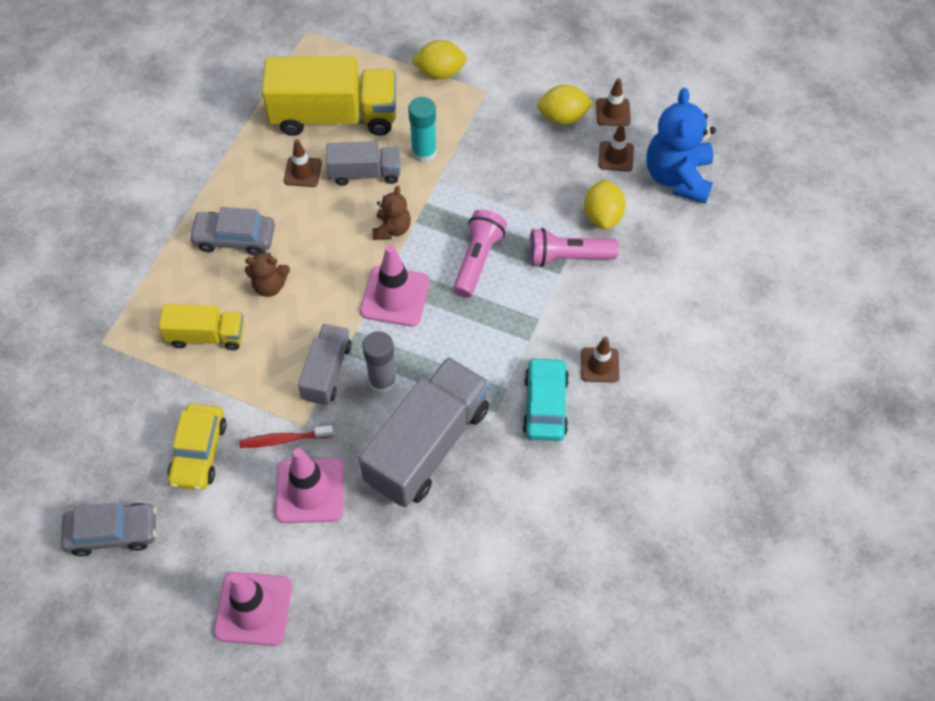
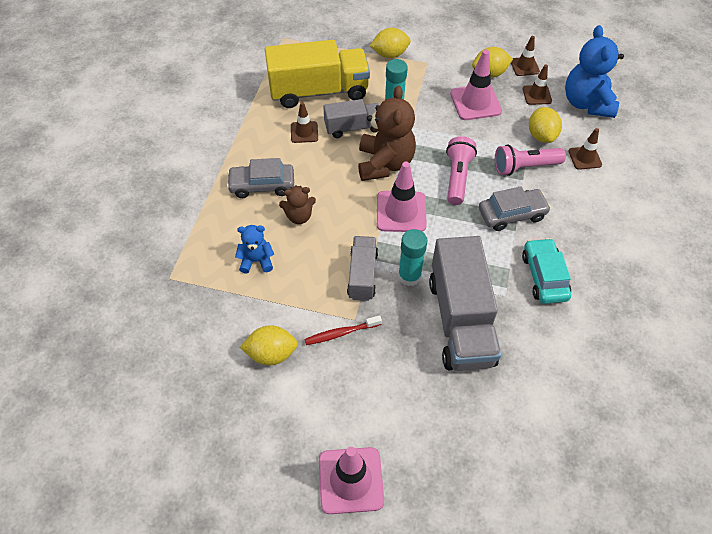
camera: 10 degrees left, 5 degrees down
(113, 532) = (211, 433): grey car -> grey car (512, 214)
(199, 452) = (271, 354): yellow car -> yellow lemon
(206, 336) = (256, 261): yellow truck -> blue teddy bear
(310, 490) = (373, 371): pink traffic cone -> pink traffic cone (475, 102)
(382, 381) = (409, 276): grey glue stick -> turquoise glue stick
(392, 229) = (384, 164): brown teddy bear -> brown teddy bear, size x1.88
(427, 445) = (460, 320): grey truck -> grey truck turned 150 degrees clockwise
(599, 365) = (576, 241): brown traffic cone -> brown traffic cone (584, 158)

